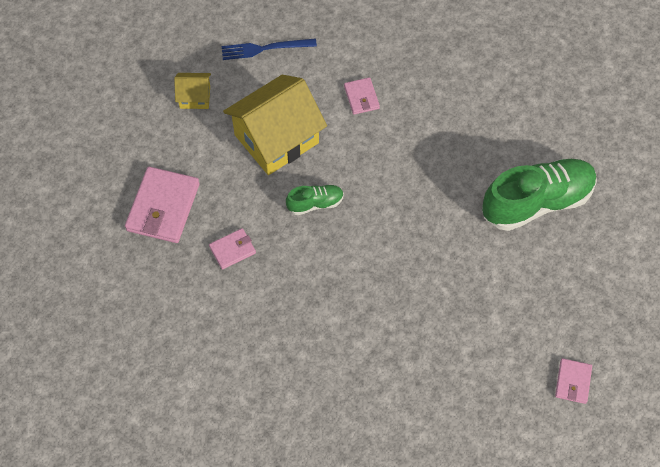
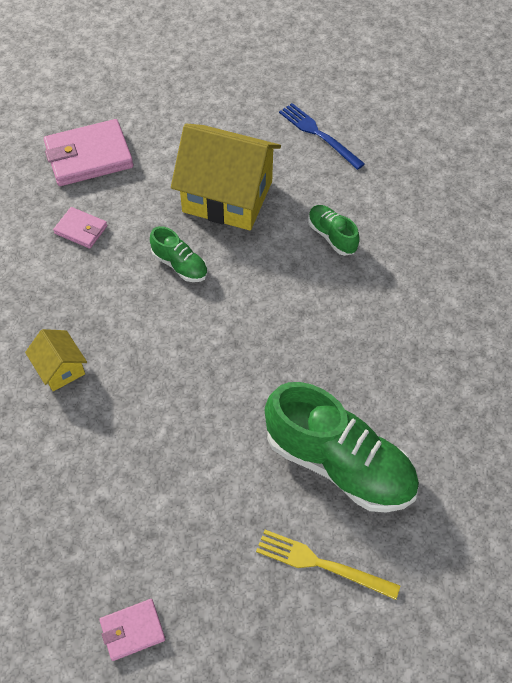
camera: 55 degrees right, 5 degrees down
(195, 97) = (222, 115): yellow house -> yellow house (60, 369)
(361, 97) = (332, 236): pink wallet -> green shoe
(596, 252) = (322, 564): none -> yellow fork

